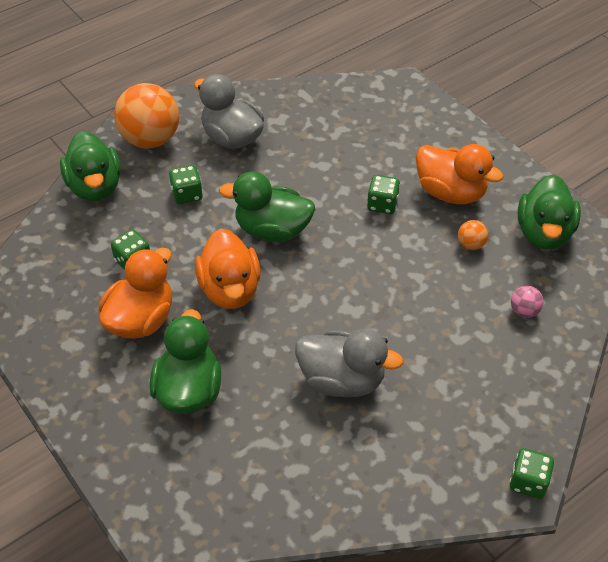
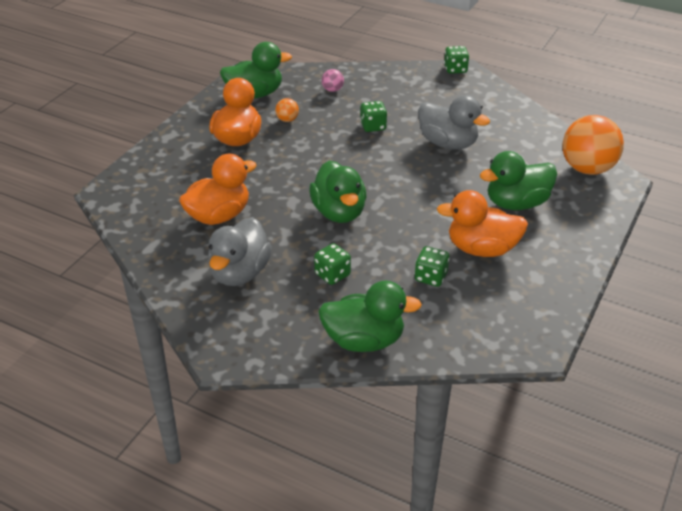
camera: 115 degrees left, 10 degrees down
(95, 187) = (364, 340): green duck -> green duck turned 45 degrees clockwise
(150, 139) = (274, 329): orange ball -> orange ball (587, 169)
(230, 289) = (415, 214): orange duck -> orange duck (219, 216)
(342, 380) = (448, 143): grey duck -> grey duck turned 135 degrees clockwise
(382, 204) = (272, 166): green dice -> green dice (373, 126)

